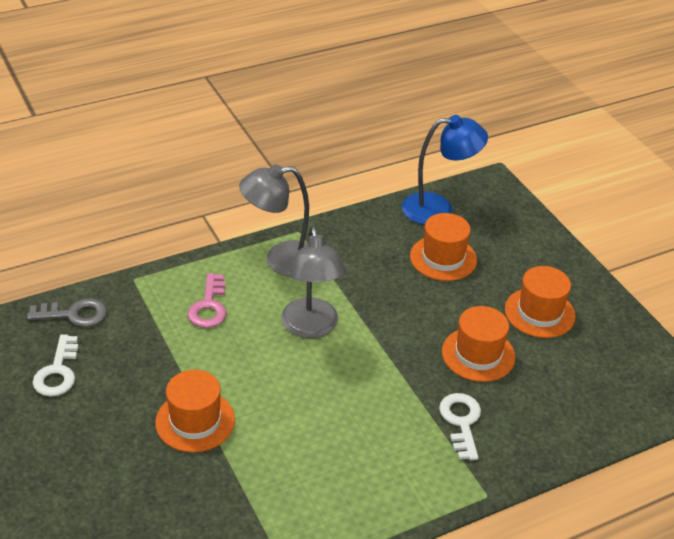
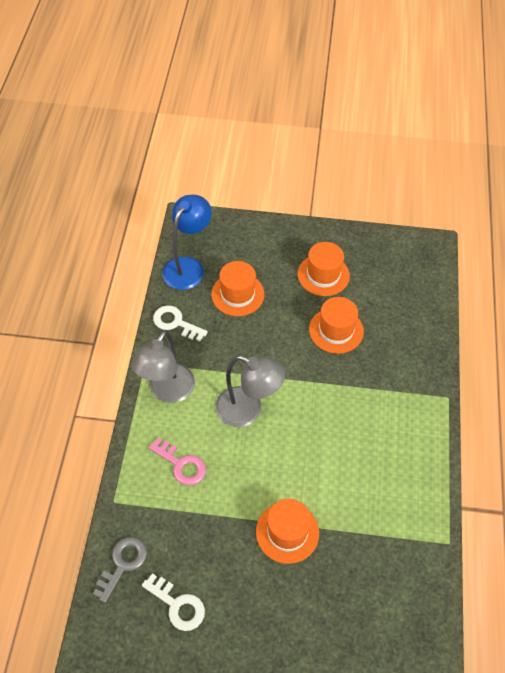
camera: 55 degrees left, 15 degrees up
(461, 422) = (385, 375): white key -> white key (175, 323)

